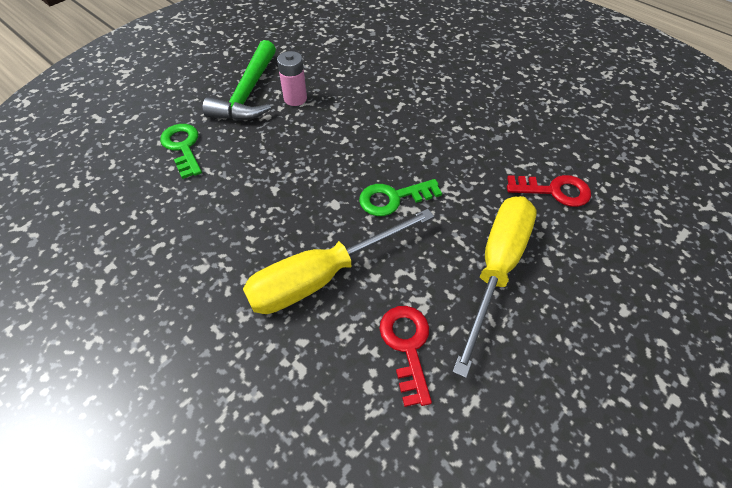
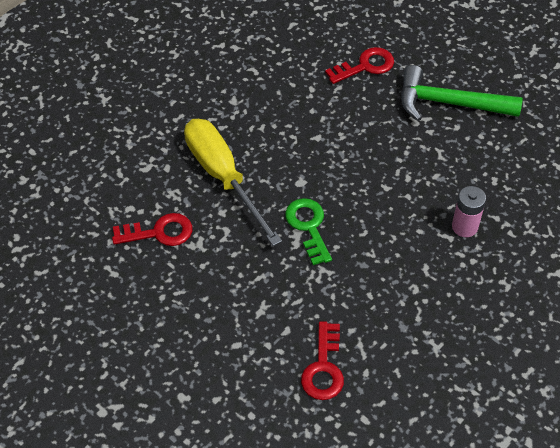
camera: 90 degrees right, 0 degrees up
(183, 147) = (365, 66): green key -> red key
(295, 98) = (445, 142): pink battery -> pink battery (464, 226)
(496, 268) = (228, 302): yellow screwdriver -> none

